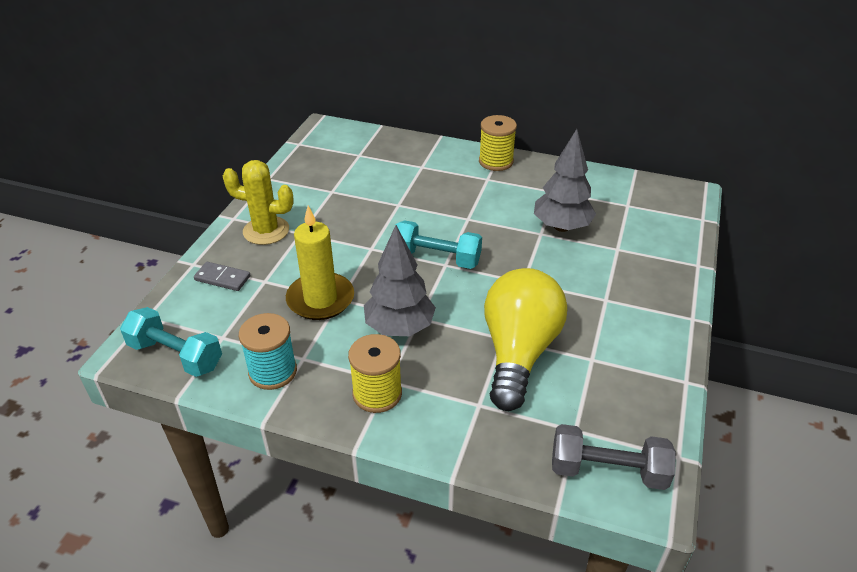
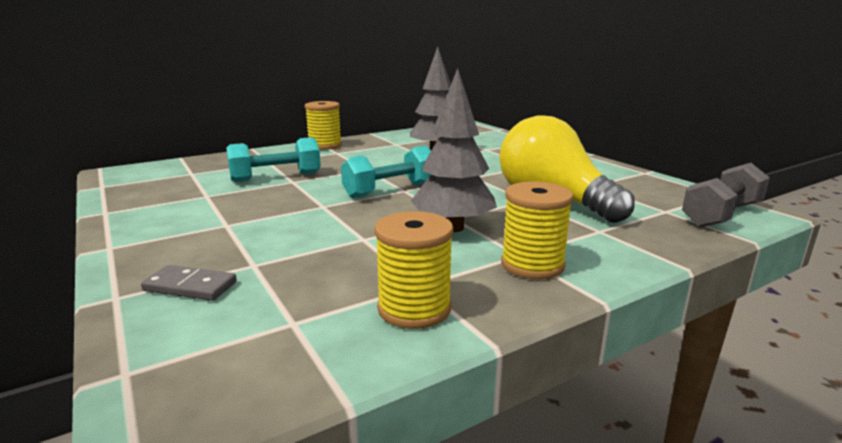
camera: 50 degrees left, 20 degrees down
(176, 355) = (259, 373): turquoise dumbbell -> turquoise dumbbell (276, 177)
(222, 278) = (190, 286): grey domino -> grey domino turned 45 degrees clockwise
(266, 231) = (178, 238): yellow cactus -> none
(273, 371) = (414, 309): turquoise spool -> yellow spool
(320, 299) = (346, 246): yellow candle -> none

